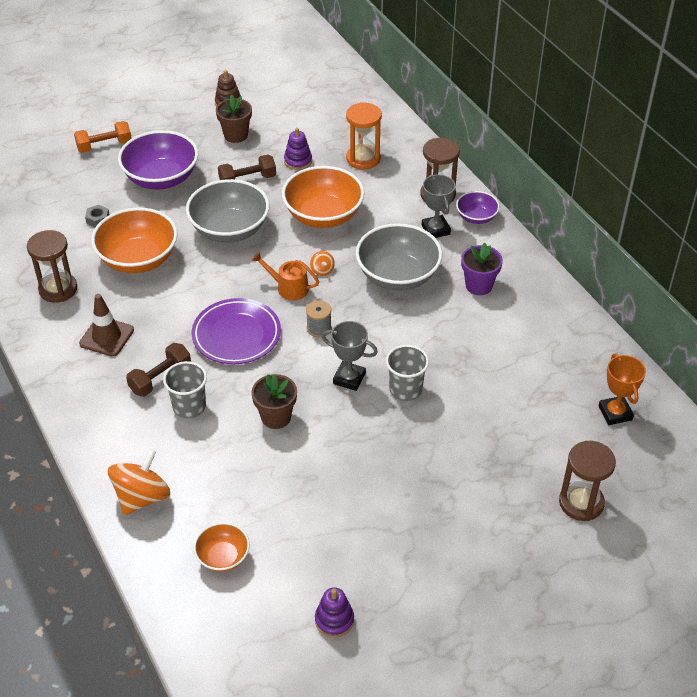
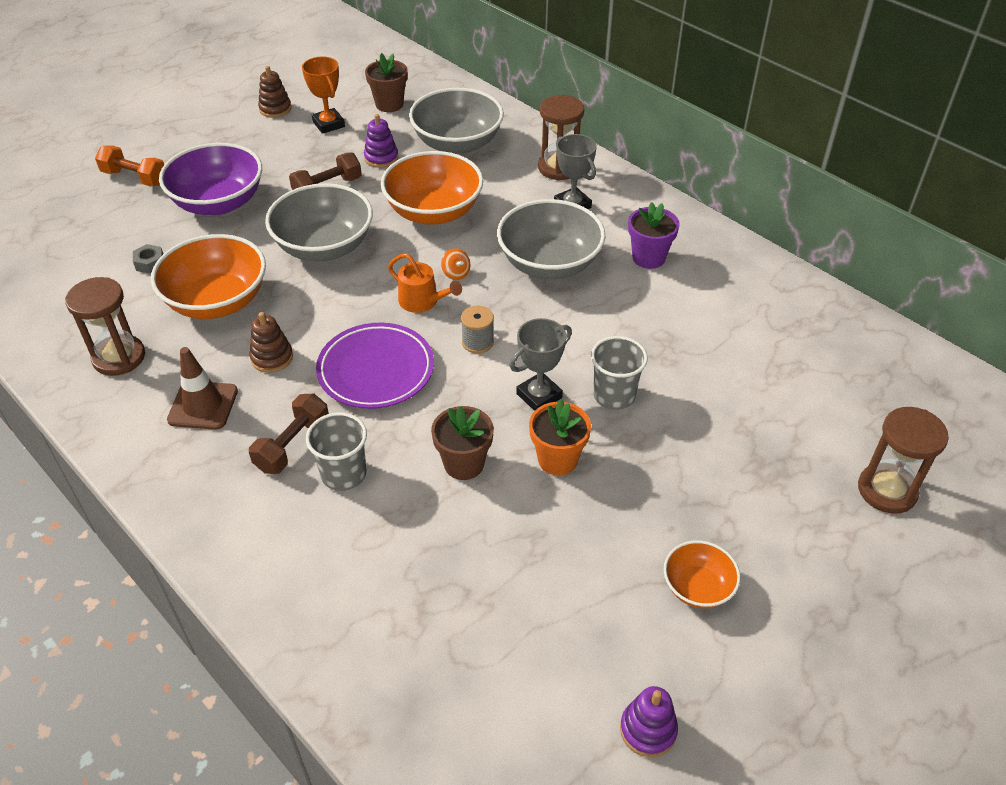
camera: 15 degrees left, 0 degrees up
(104, 146) = (135, 178): orange dumbbell -> orange dumbbell turned 60 degrees clockwise
(142, 497) = (317, 614): orange spinning top -> none
(165, 311) = (272, 358): none -> brown stacking toy
(223, 557) = (460, 674): orange bowl -> orange bowl (697, 587)
(236, 135) = (296, 141): brown flower pot -> brown flower pot (389, 104)
(289, 288) = (422, 301): orange watering can -> orange watering can turned 150 degrees counterclockwise
(344, 428) = (557, 459): none -> orange flower pot
(349, 378) = (539, 396): grey trophy -> grey trophy turned 45 degrees counterclockwise
(363, 159) = (457, 143): orange hourglass -> grey bowl
(476, 217) = (613, 184): purple bowl -> none
(615, 413) = (872, 373): orange trophy -> orange trophy (328, 124)

